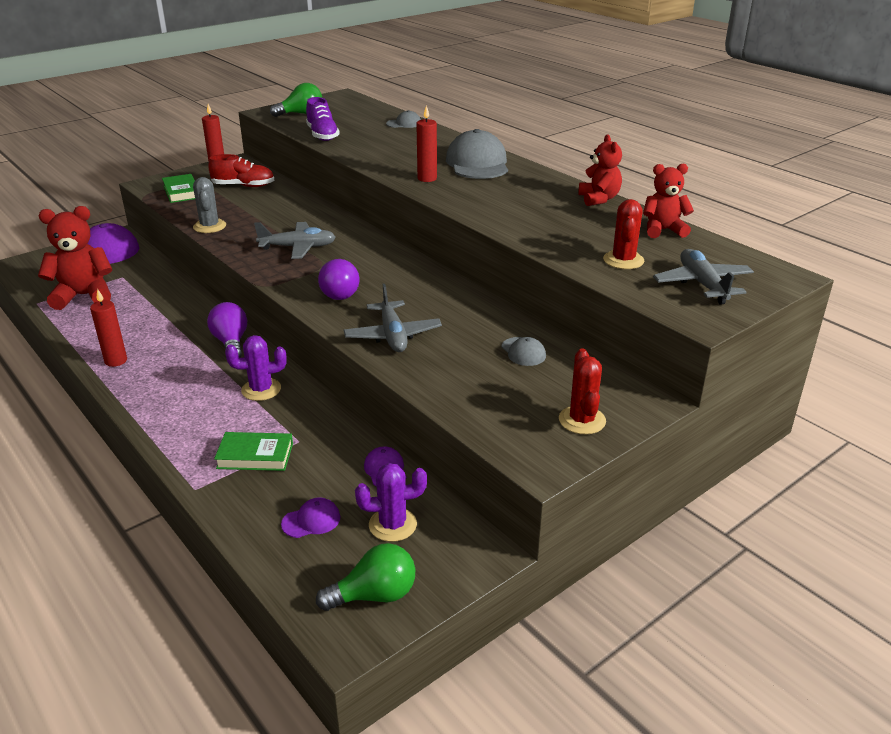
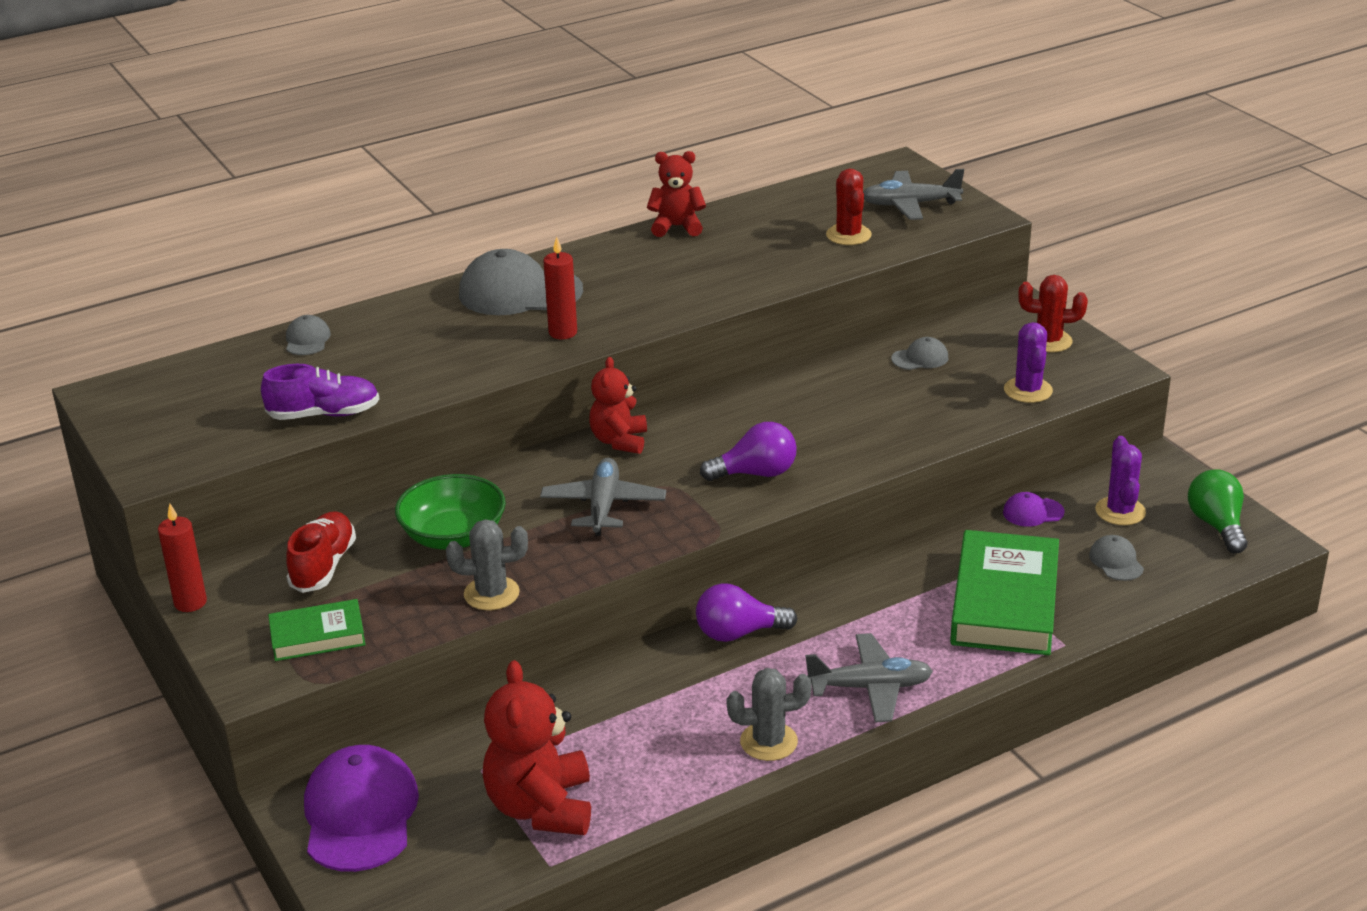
camera: 80 degrees left, 0 degrees up
(116, 361) = (768, 742): red candle -> grey cactus
(255, 456) = (1005, 602): green book -> green book, size x1.85
(261, 389) = (864, 602): purple cactus -> purple cactus (1028, 390)
(268, 211) = (453, 536): none -> green bowl
(301, 114) = (190, 436): green light bulb -> none
(311, 520) = (1116, 561): purple cap -> grey cap
(392, 335) = (874, 437): grey plane -> grey plane (870, 687)
(623, 260) = (848, 235): red cactus -> red cactus turned 60 degrees clockwise
(663, 230) = (777, 204): red teddy bear -> red teddy bear (619, 441)

